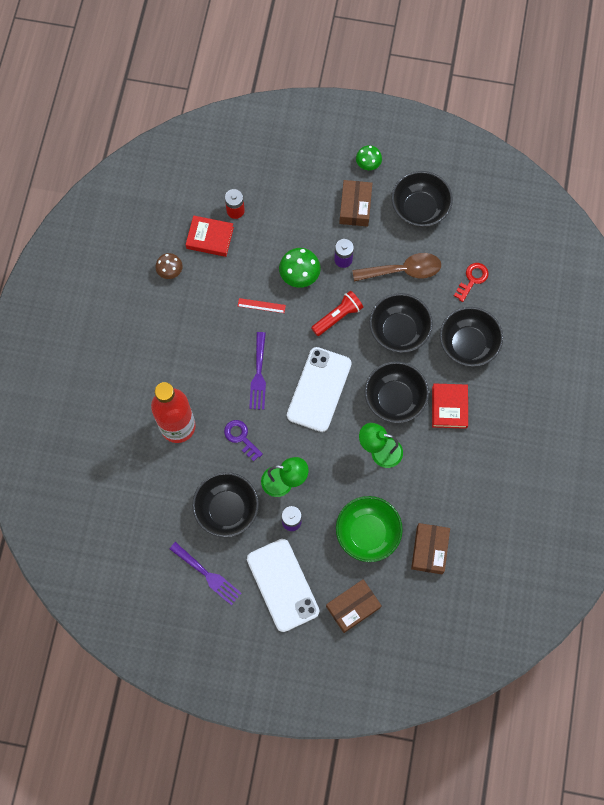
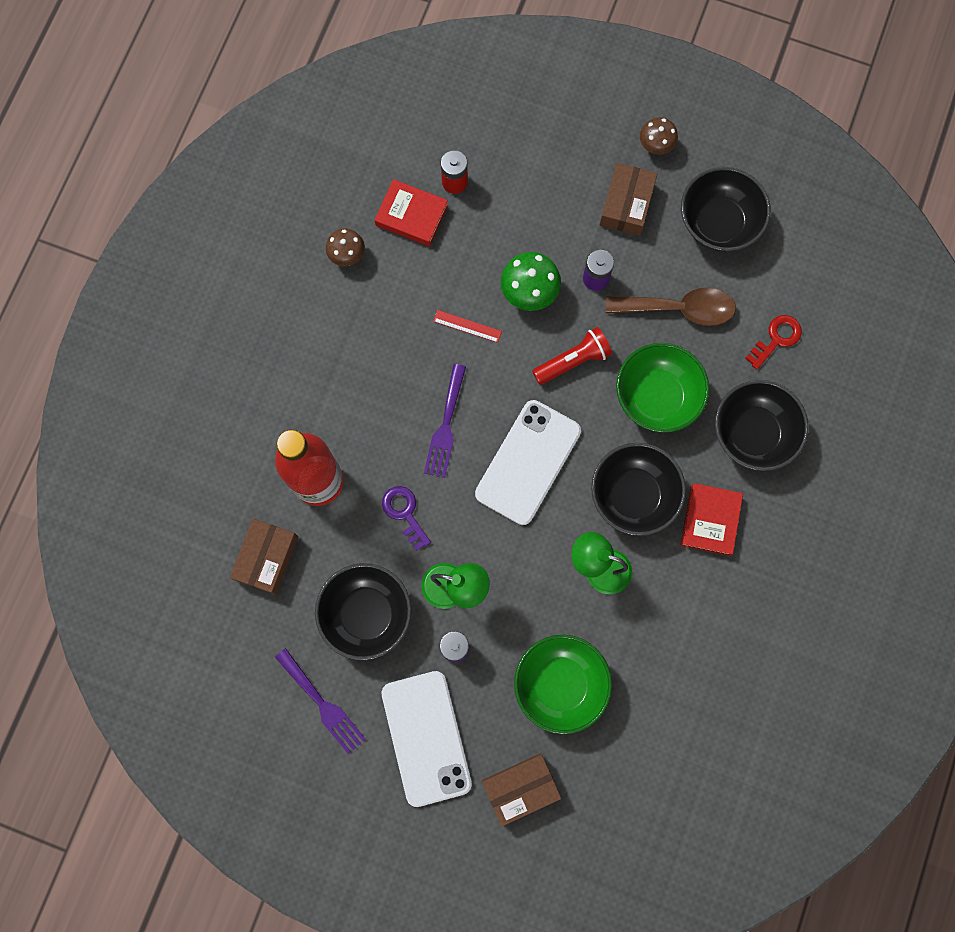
camera: 10 degrees right, 5 degrees up
(368, 164) = (656, 145): green mushroom -> brown mushroom
(398, 331) = (657, 396): black bowl -> green bowl
(429, 550) = (645, 725): brown box -> brown box (267, 558)

